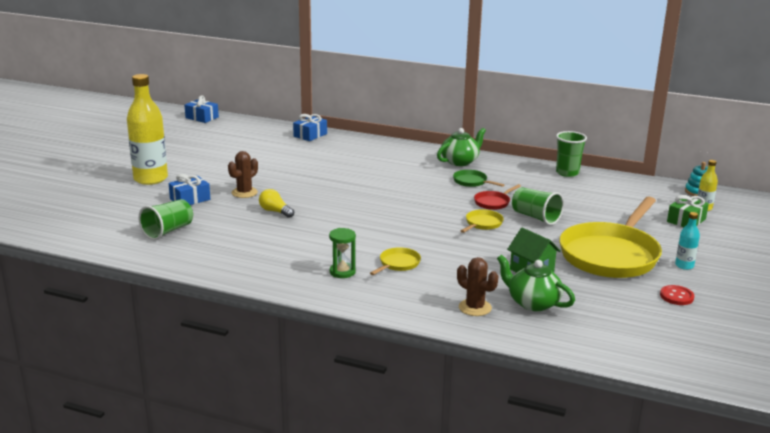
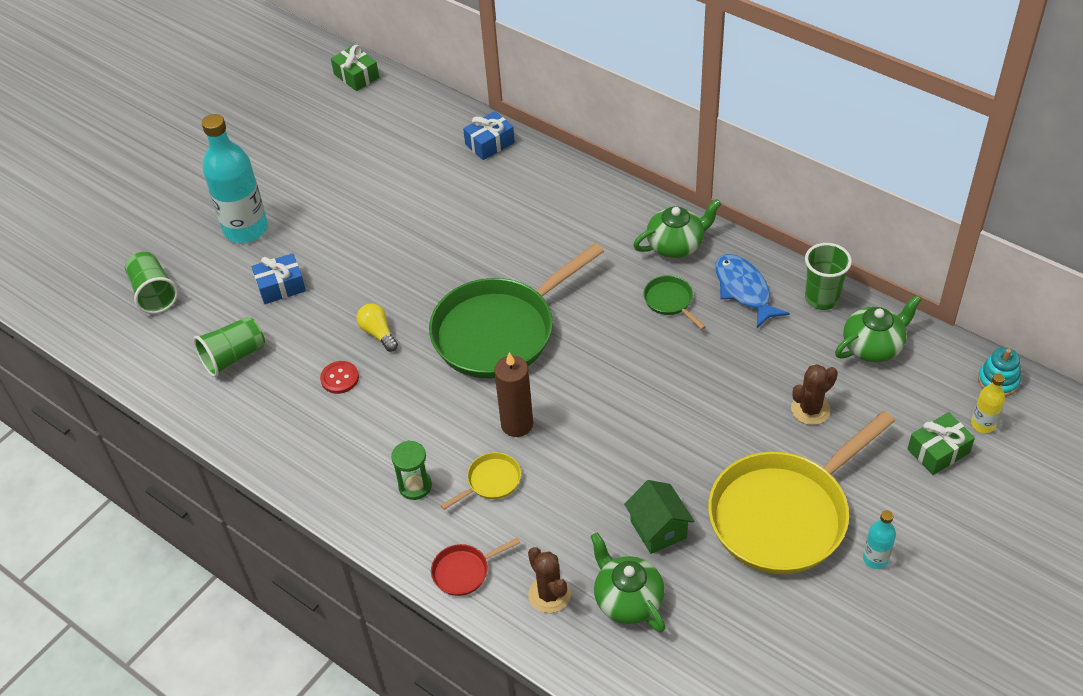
camera: 20 degrees right, 25 degrees up
(150, 179) = (246, 229): yellow bottle -> turquoise bottle
(202, 117) = (356, 76): blue gift -> green gift
(244, 193) = (353, 281): brown cactus -> brown cactus (810, 409)
(364, 203) = (500, 331): none -> green pan
(401, 238) = (517, 424): none -> brown candle
(482, 224) = (640, 409): yellow pan -> none
(493, 202) = (678, 359): red pan -> red pan (464, 571)
(516, 174) = (744, 290): none -> blue fish
(535, 217) = (721, 406): green cup -> green cup (154, 293)
(613, 187) = (873, 346): none -> green teapot
(676, 296) = (827, 625): red button -> red button (339, 378)

